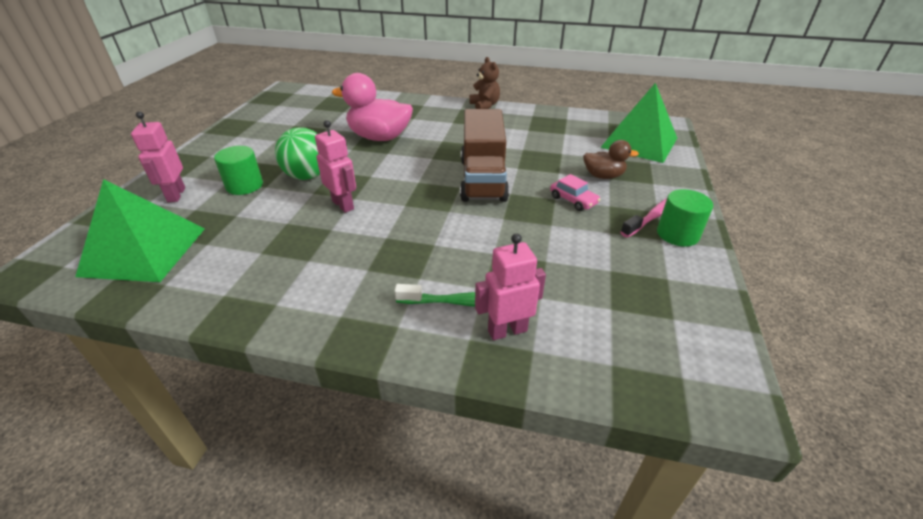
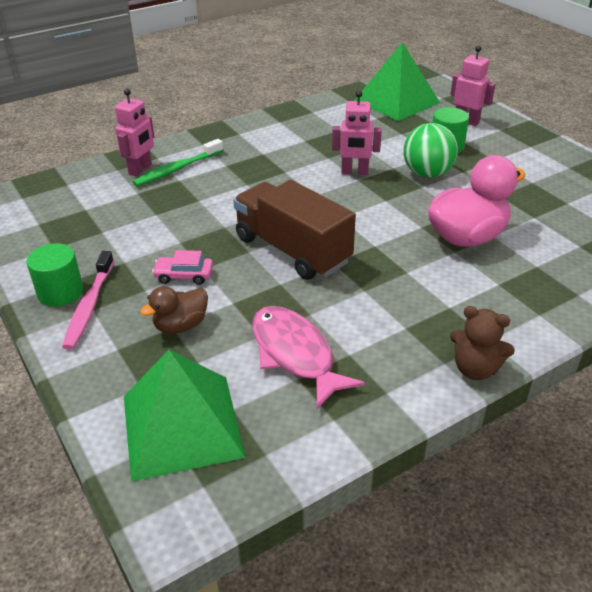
camera: 135 degrees right, 0 degrees up
(554, 140) = (295, 354): none -> pink fish

